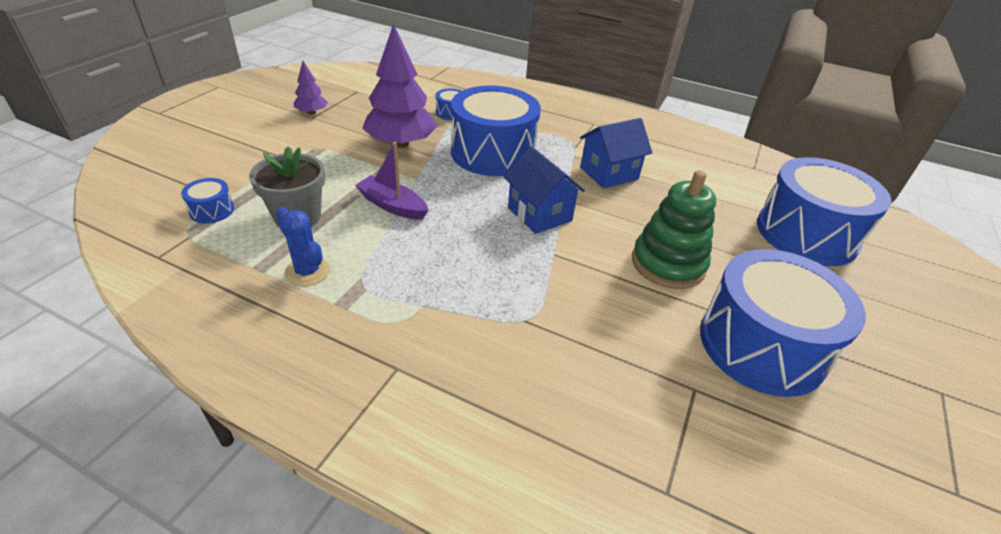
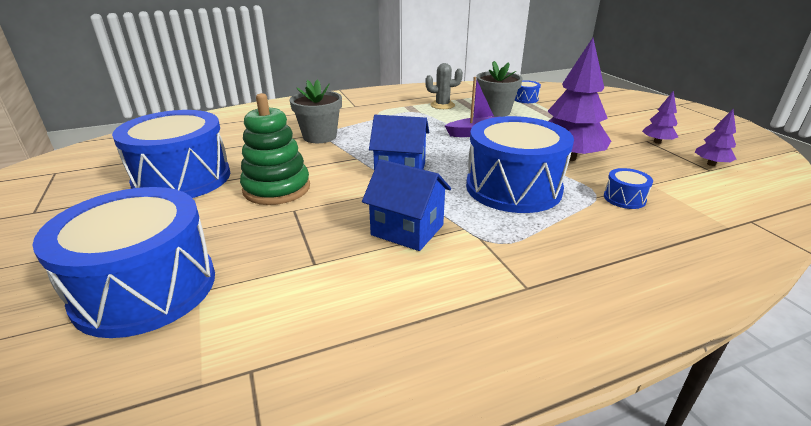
camera: 135 degrees right, 10 degrees down
(307, 272) = (442, 105): blue cactus -> grey cactus
(344, 91) = (711, 164): none -> purple tree
(545, 319) = (320, 136): none -> grey flower pot
(609, 173) = (407, 230): blue house -> blue house turned 75 degrees counterclockwise

